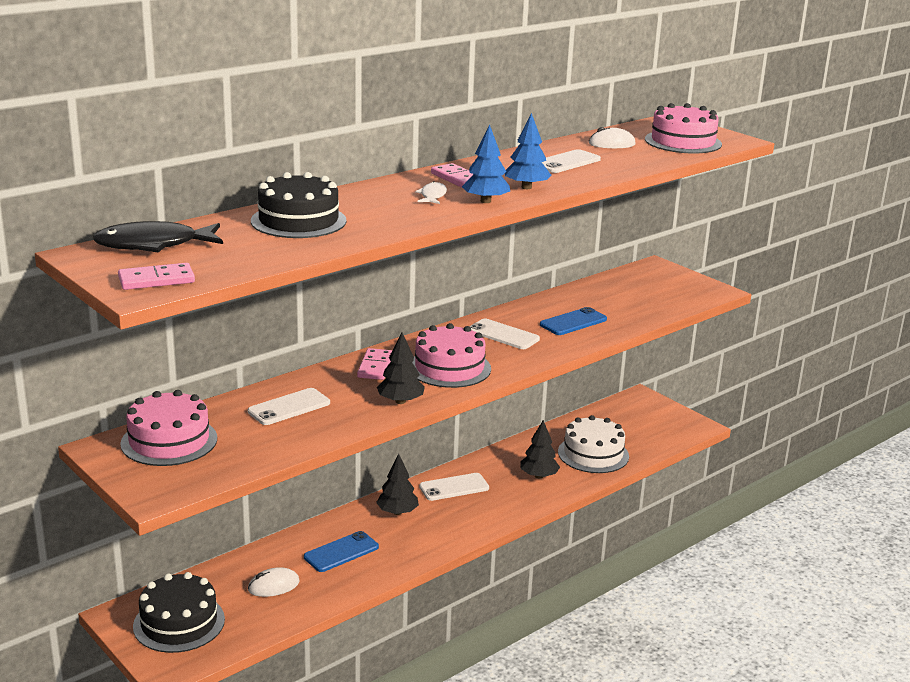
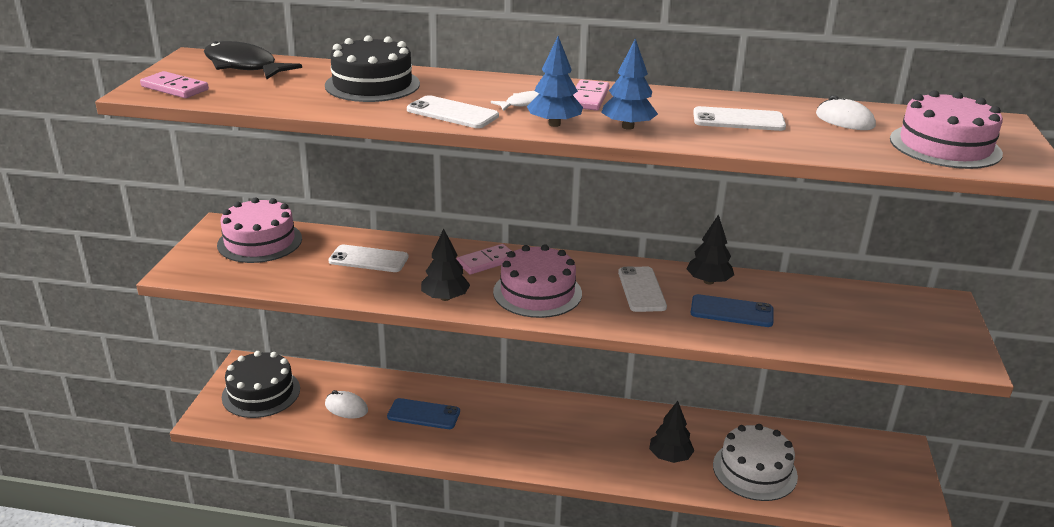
camera: 50 degrees right, 5 degrees up
(397, 512) = (510, 411): black tree -> black tree (708, 281)
(454, 487) = (584, 420): white phone -> white phone (452, 113)

